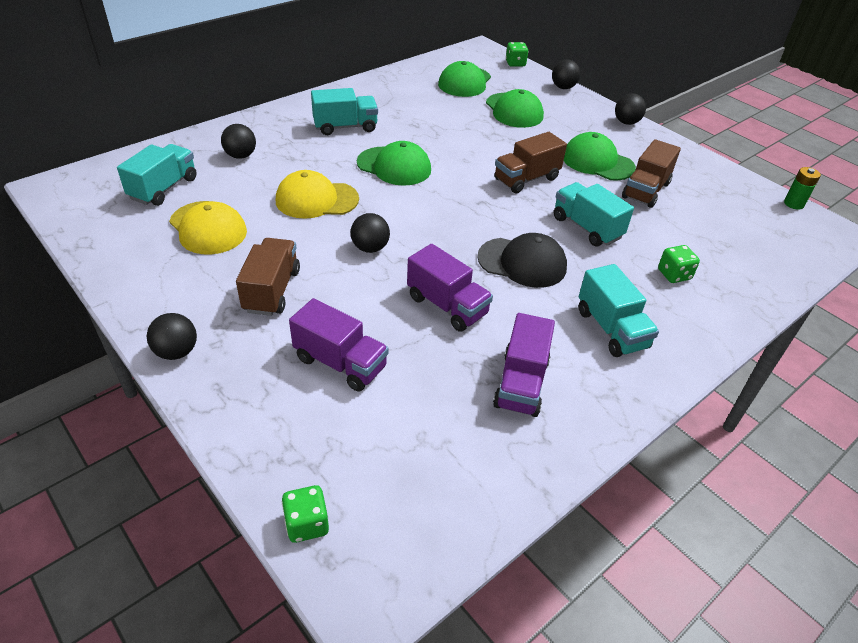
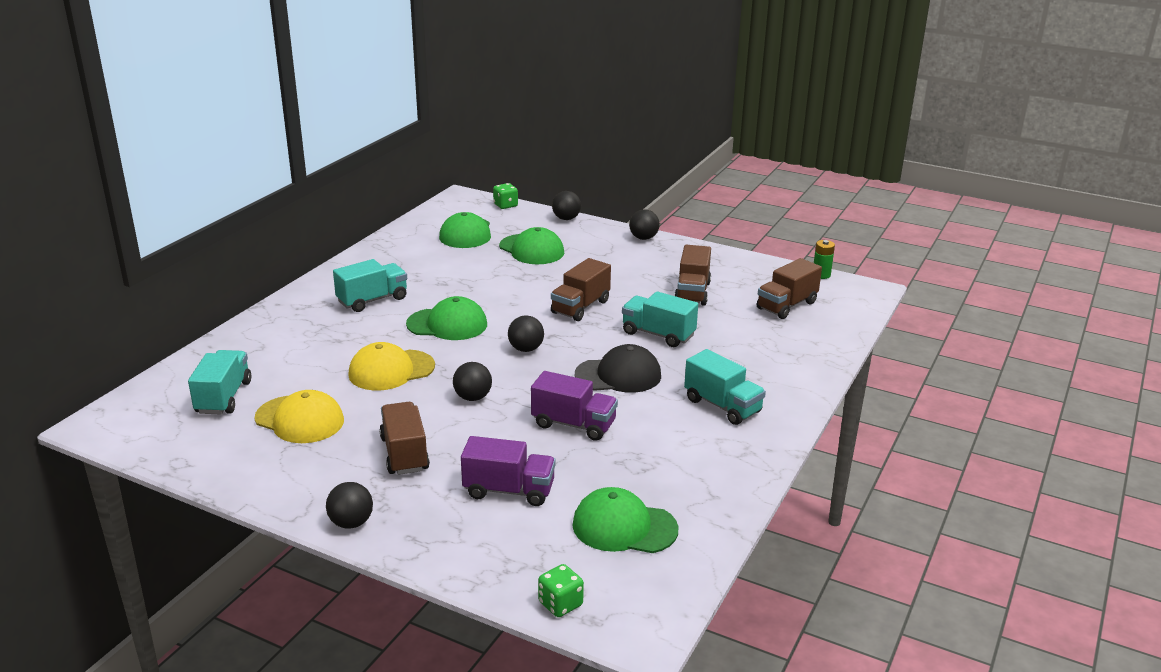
camera: 20 degrees left, 15 degrees down
(241, 156) = (282, 350): black ball -> black ball (526, 349)
(521, 383) = (672, 464): purple truck -> none
(597, 162) = (636, 278): green cap -> green cap (624, 527)
(674, 274) = (751, 353): green dice -> none
(739, 230) = (787, 305): none -> brown truck

